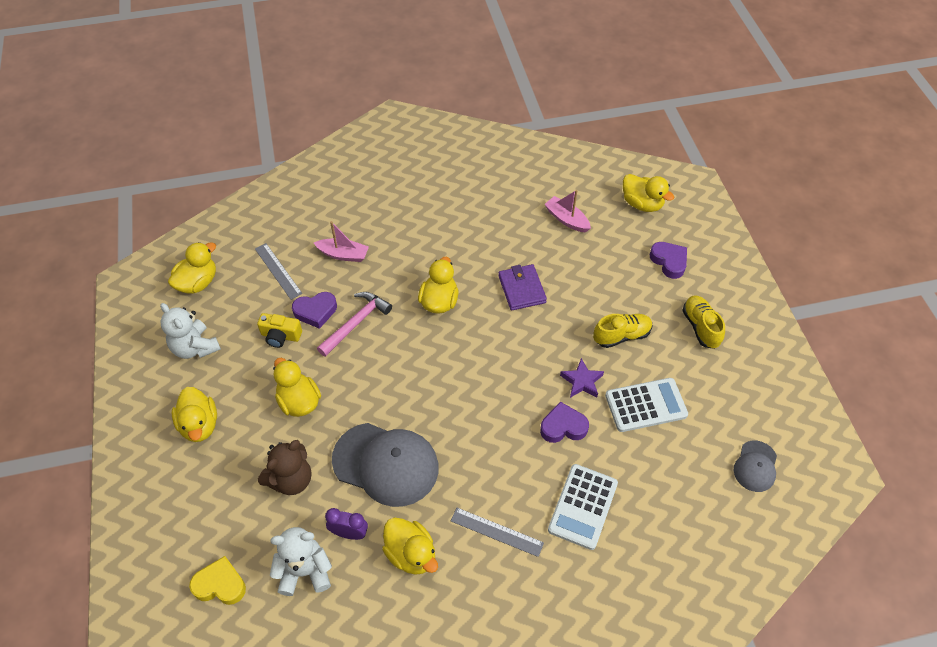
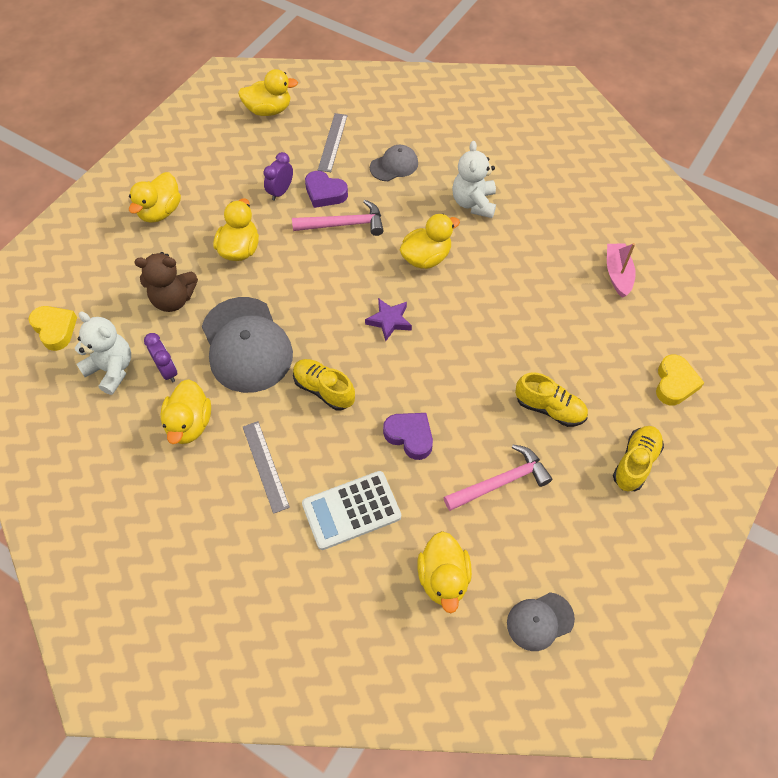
camera: 45 degrees right, 5 degrees up
(195, 347) = (216, 155): white teddy bear -> white teddy bear (473, 203)
(280, 336) = (280, 192): yellow camera -> purple clock
(343, 255) = (394, 165): pink boat -> grey cap
(475, 446) = (324, 390): none -> yellow shoe
(521, 289) = (506, 301): purple wallet -> none
(582, 381) = (468, 415): purple star -> purple star (389, 321)
(642, 204) = (710, 314): yellow duck -> yellow duck (443, 578)
(646, 405) = (501, 482): white calculator -> pink hammer
(669, 261) = (674, 383): purple heart -> yellow heart

